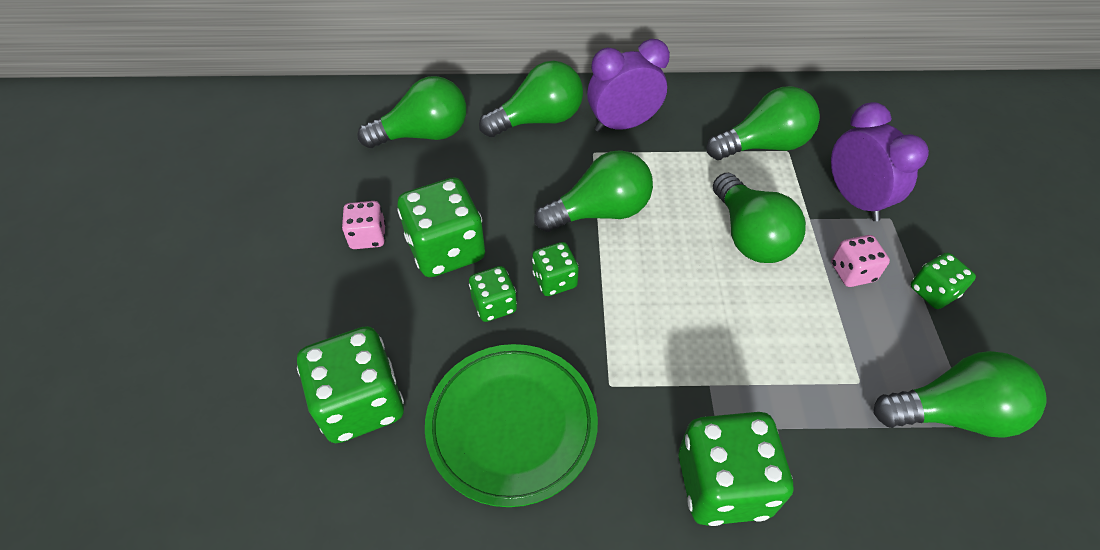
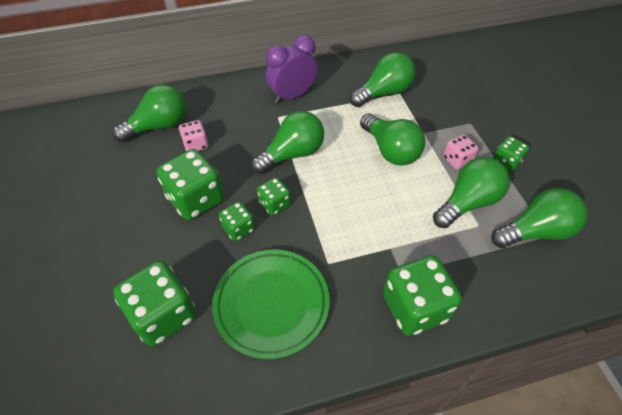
camera: 15 degrees left, 0 degrees up
(368, 237) = (138, 202): pink dice -> pink dice (196, 145)
(538, 120) = (236, 102): green light bulb -> green light bulb (467, 202)
(855, 199) = (447, 116): purple clock -> none

